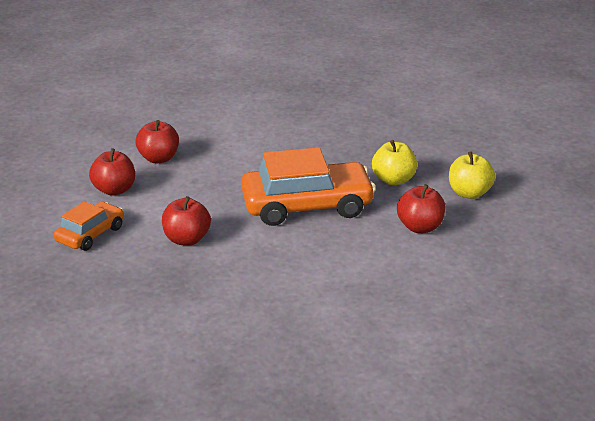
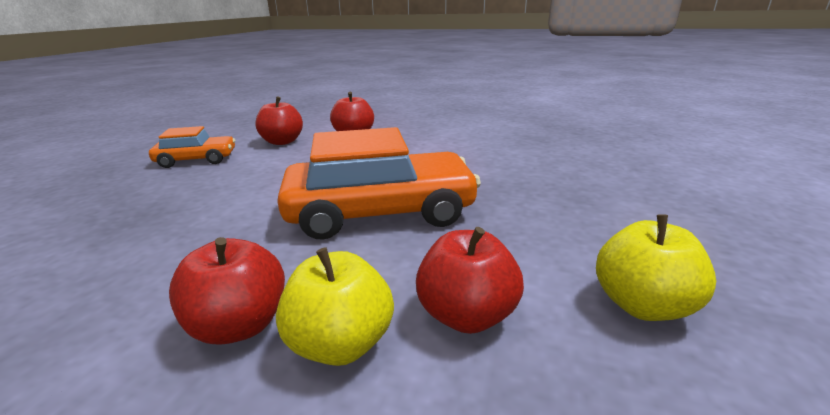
camera: 45 degrees right, 5 degrees down
(187, 239) = (227, 191): red apple -> red apple (239, 325)
(307, 206) = (380, 212): orange car -> orange car turned 45 degrees counterclockwise
(393, 180) = (532, 230): yellow apple -> yellow apple (340, 343)

